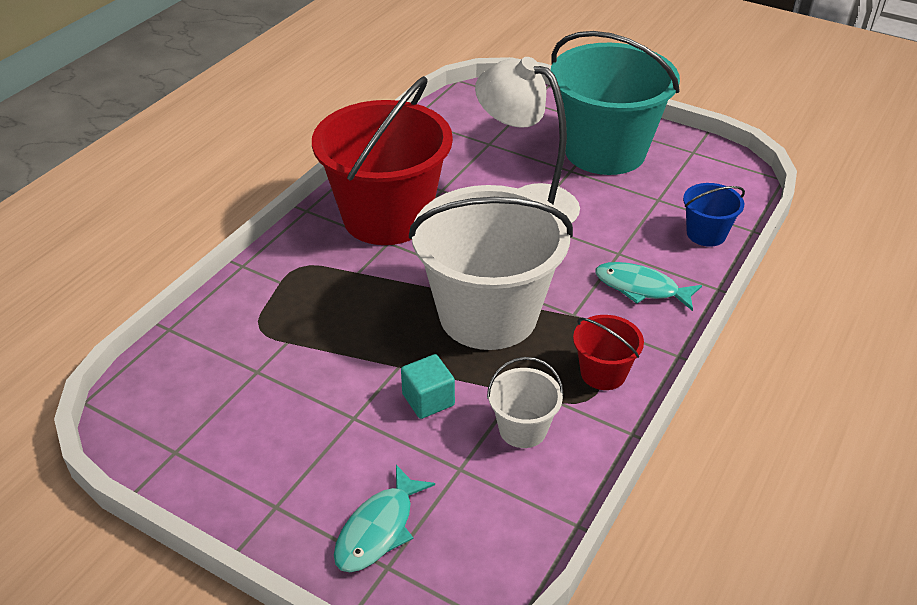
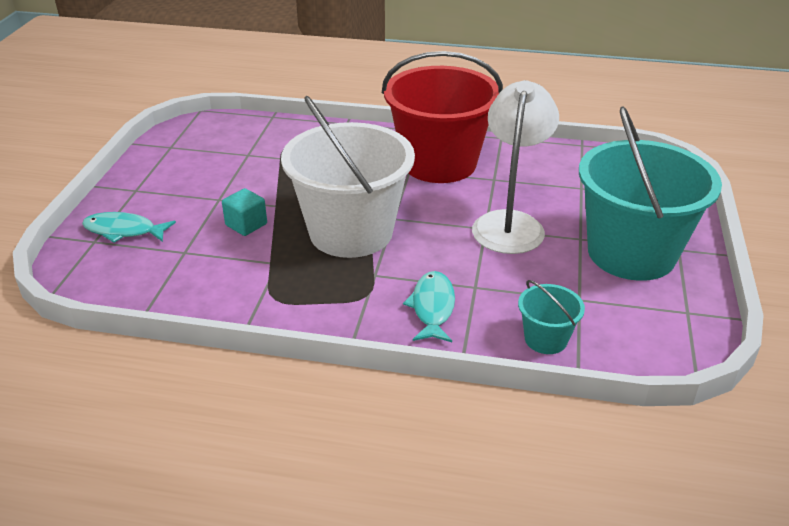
camera: 70 degrees right, 5 degrees down
(523, 429) = (231, 272): white bucket -> none
(603, 373) = (309, 302): red bucket -> none
(706, 234) = (546, 339): blue bucket -> turquoise bucket

